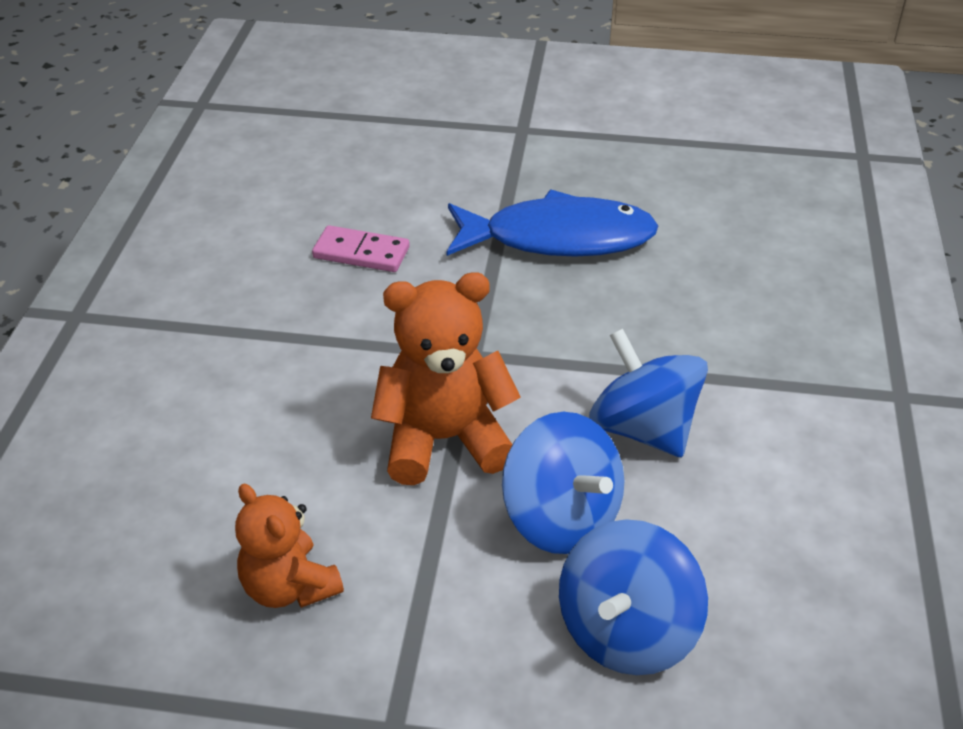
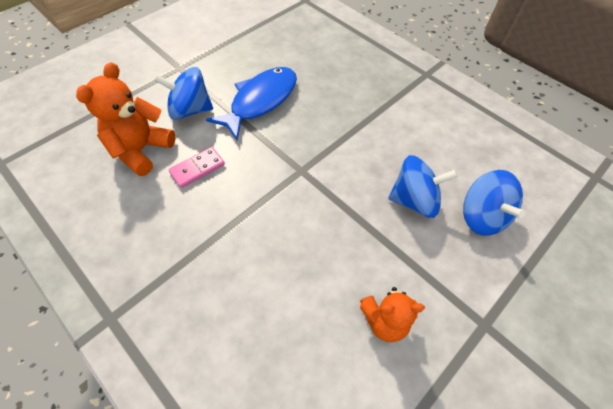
camera: 55 degrees left, 15 degrees up
(444, 440) = (343, 211): orange teddy bear -> orange teddy bear (141, 150)
(643, 428) = (388, 147): blue spinning top -> blue spinning top (190, 110)

